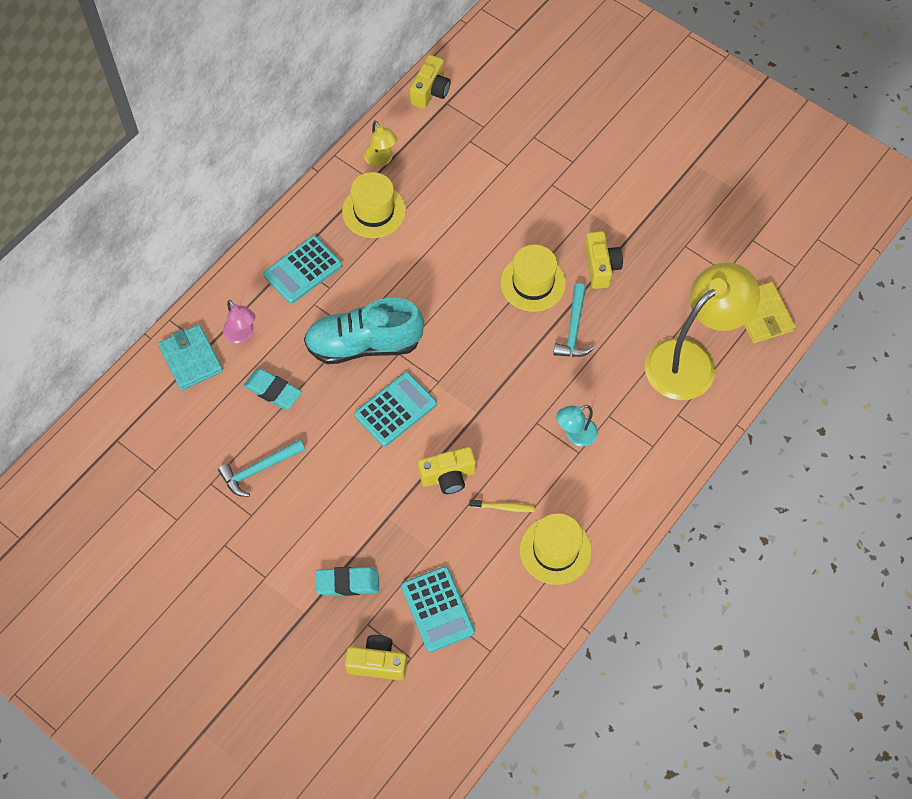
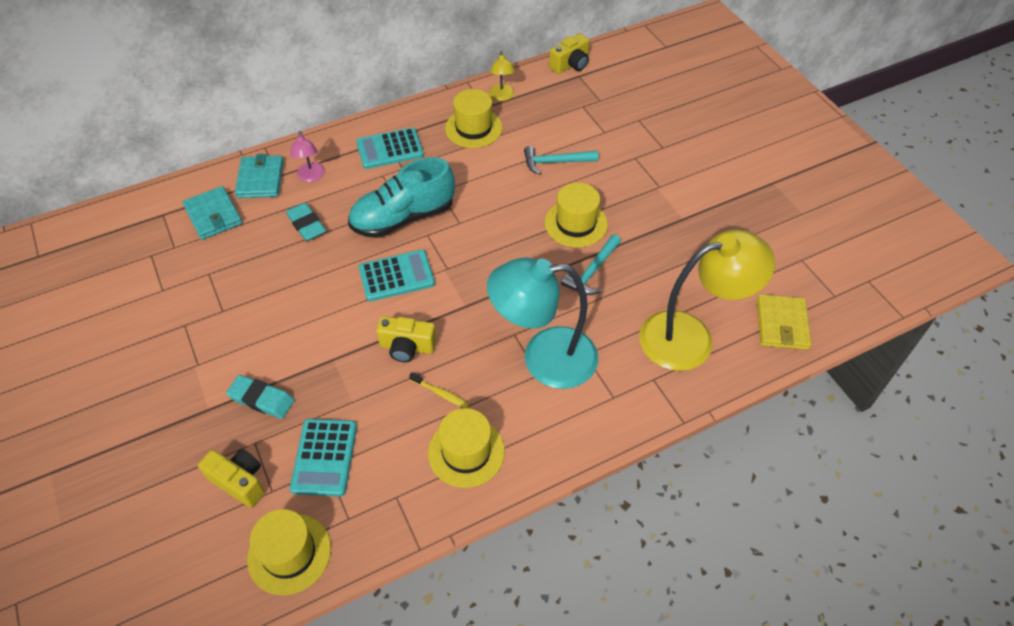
camera: 25 degrees right, 10 degrees down
(170, 419) = (213, 215): none -> turquoise wallet
(259, 469) = (253, 278): turquoise hammer -> turquoise hammer (555, 162)
(364, 344) = (403, 218): turquoise shoe -> turquoise shoe turned 45 degrees counterclockwise
(459, 701) = (289, 553): none -> yellow hat
(575, 435) = (544, 358): turquoise lamp -> turquoise lamp, size x2.25
(600, 267) = (644, 232): yellow camera -> none

